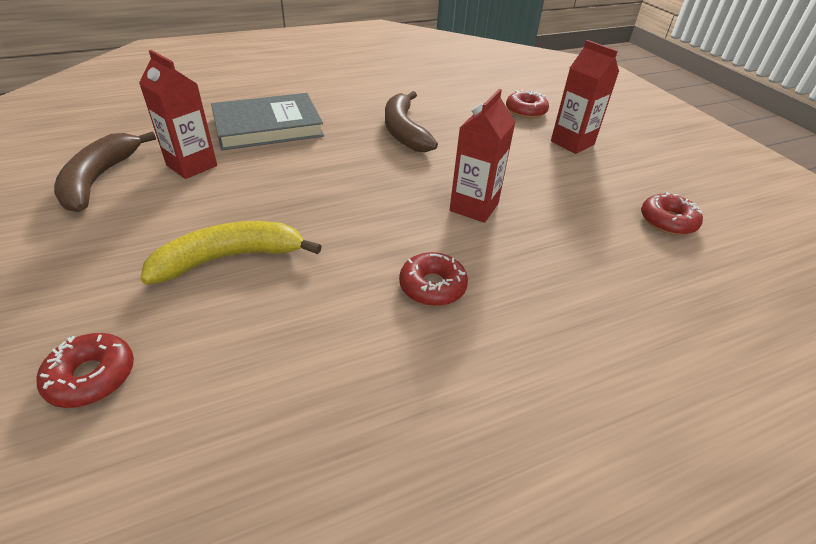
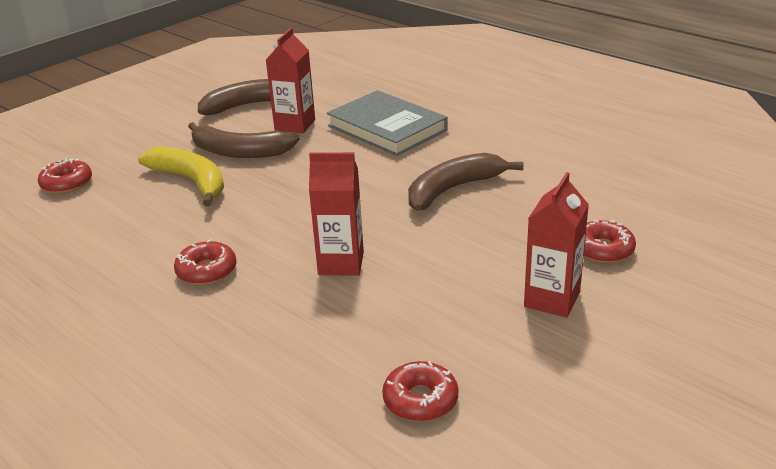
camera: 70 degrees right, 10 degrees down
(204, 211) = (239, 152): none -> brown banana

